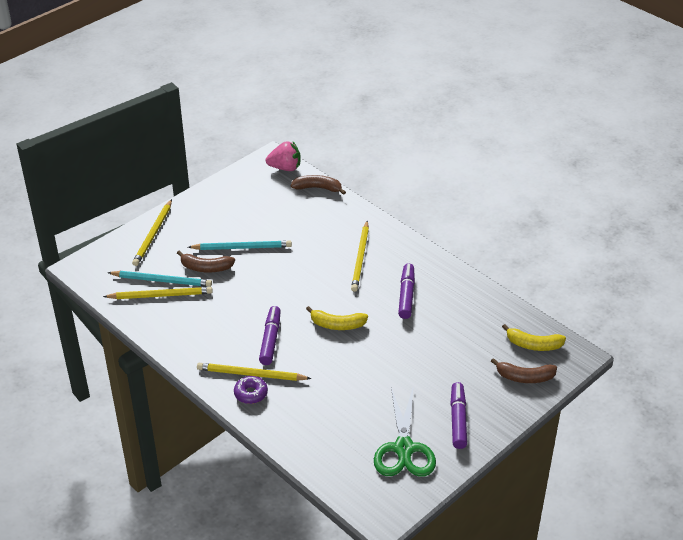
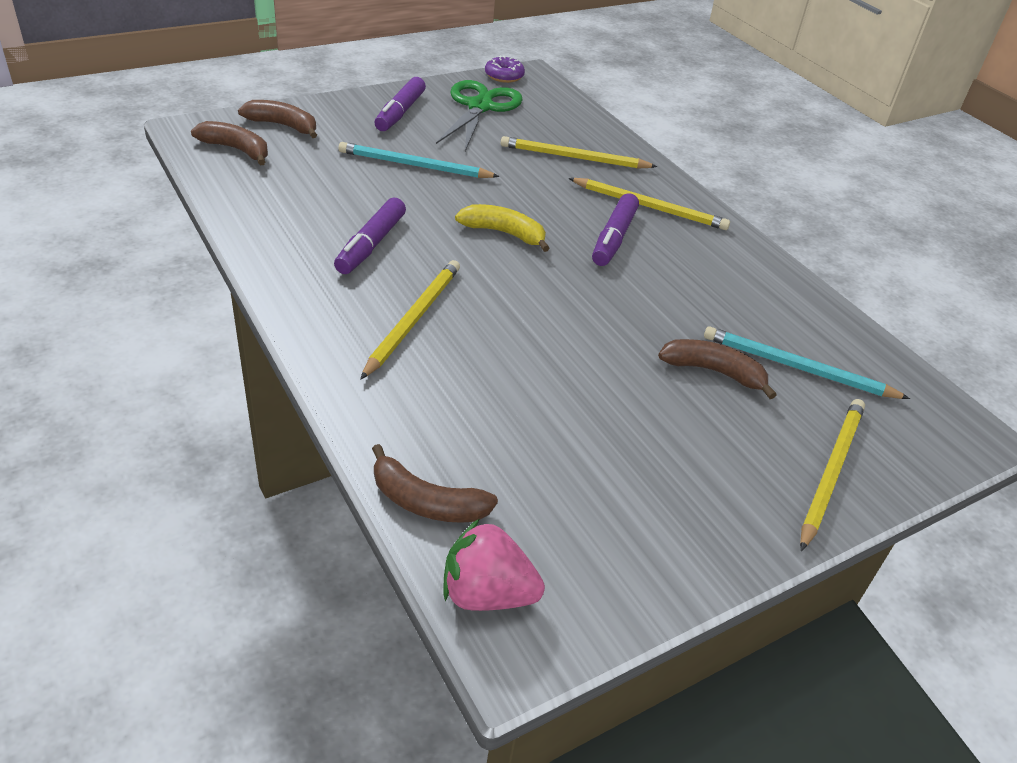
camera: 170 degrees left, 0 degrees up
(161, 295) = (796, 342): yellow pencil -> yellow pencil (574, 158)
(242, 247) = (637, 395): turquoise pencil -> turquoise pencil (414, 165)
(251, 393) = (653, 189): purple donut -> purple donut (504, 76)
(533, 345) = (236, 150): yellow banana -> brown banana

